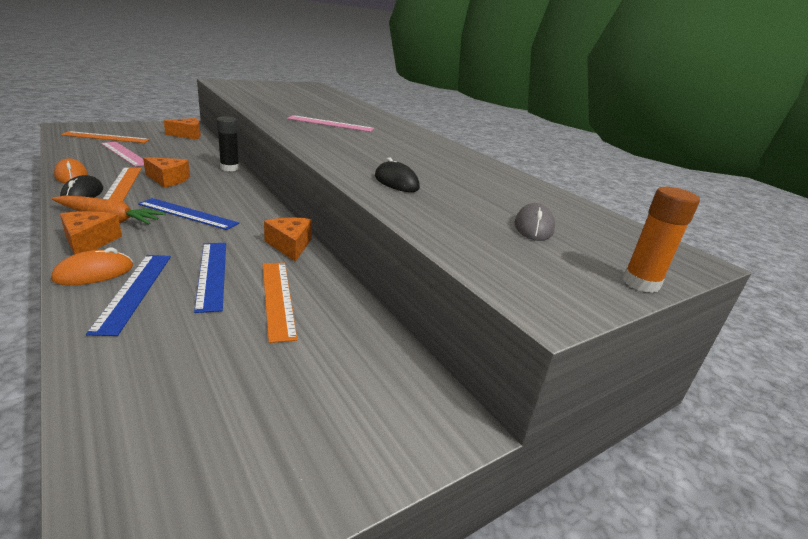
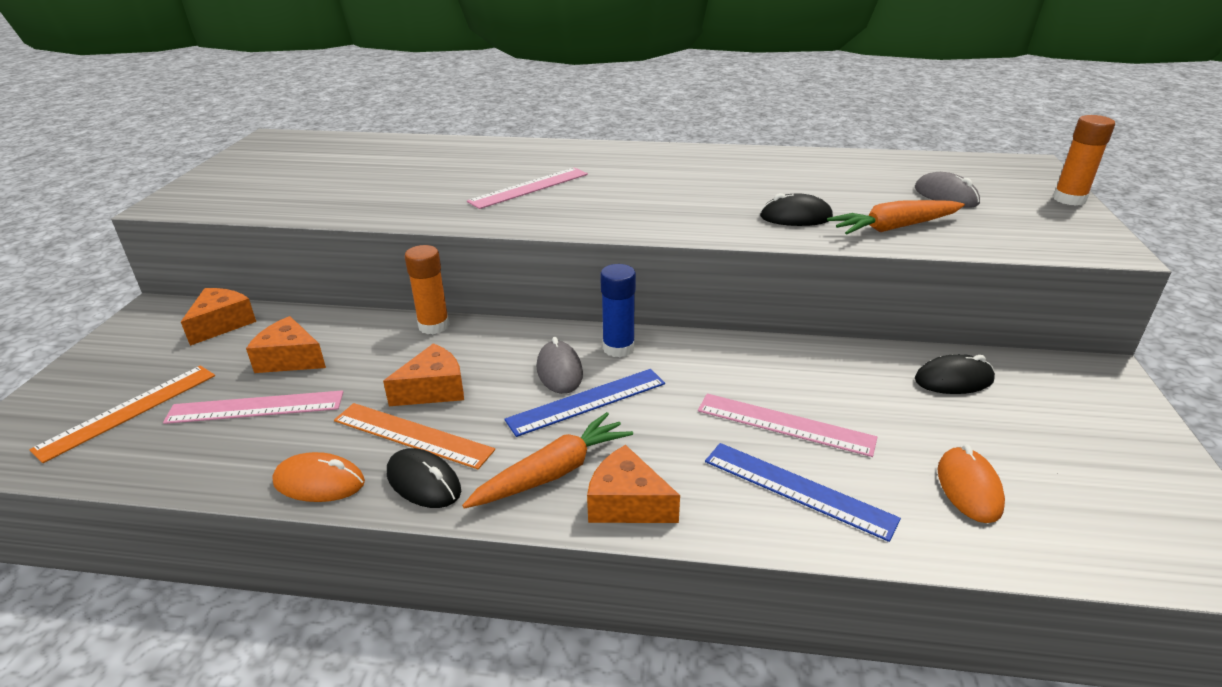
camera: 45 degrees left, 5 degrees up
(94, 273) = (730, 513): orange mouse -> orange mouse (968, 488)
(211, 274) = (785, 424): blue ruler -> pink ruler
(213, 202) = (559, 371): none -> grey mouse
(229, 168) = (434, 326): black glue stick -> orange glue stick
(255, 211) = (618, 348): none -> blue glue stick
(278, 298) = (865, 395): orange ruler -> none
(290, 246) = (741, 352): orange cheese -> orange cheese (290, 359)
(342, 334) = (953, 380): none -> black mouse
(431, 213) = (894, 228): none -> orange carrot

